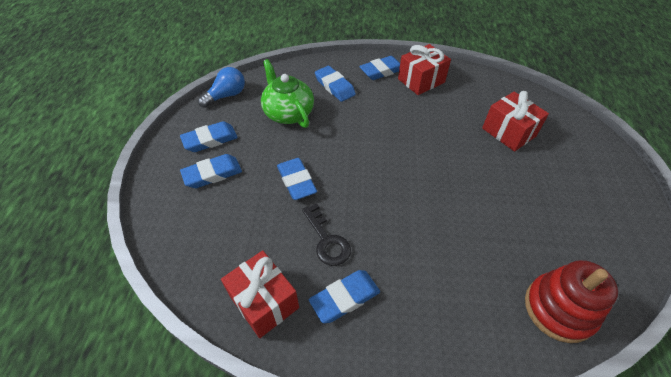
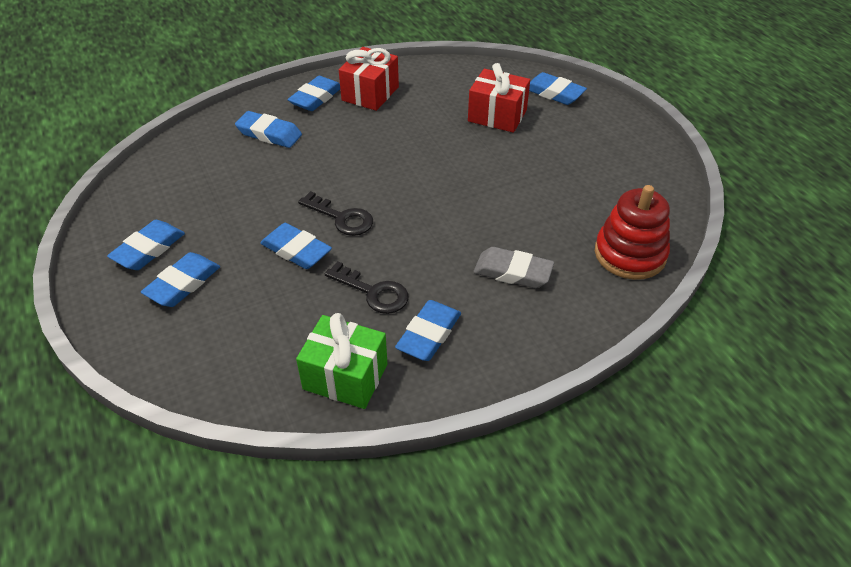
camera: 30 degrees left, 5 degrees down
(226, 96) = (130, 192): blue light bulb -> none
(264, 302) = (345, 377): red gift -> green gift
(288, 113) = (230, 183): green teapot -> none
(342, 169) = (341, 218): none -> black key
(443, 275) = (513, 272): none -> grey eraser
(568, 130) = (554, 93): none -> blue eraser

